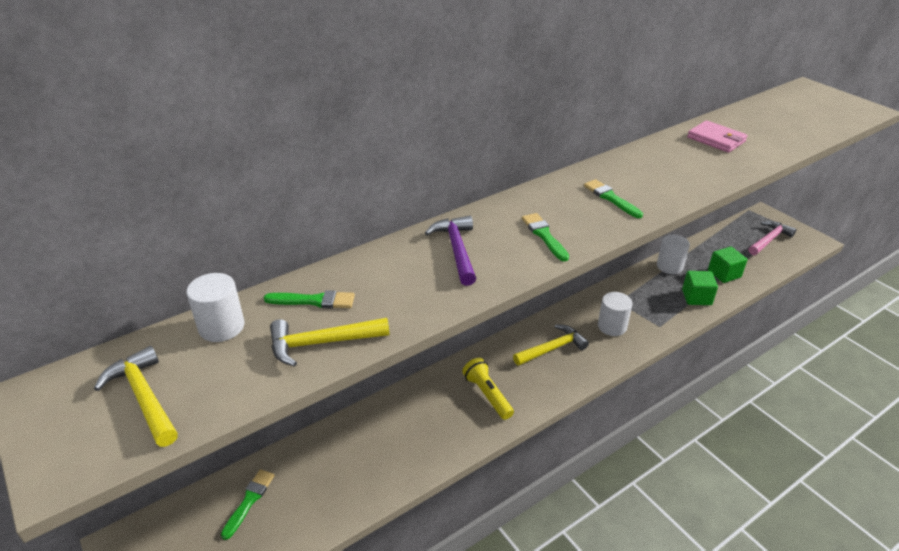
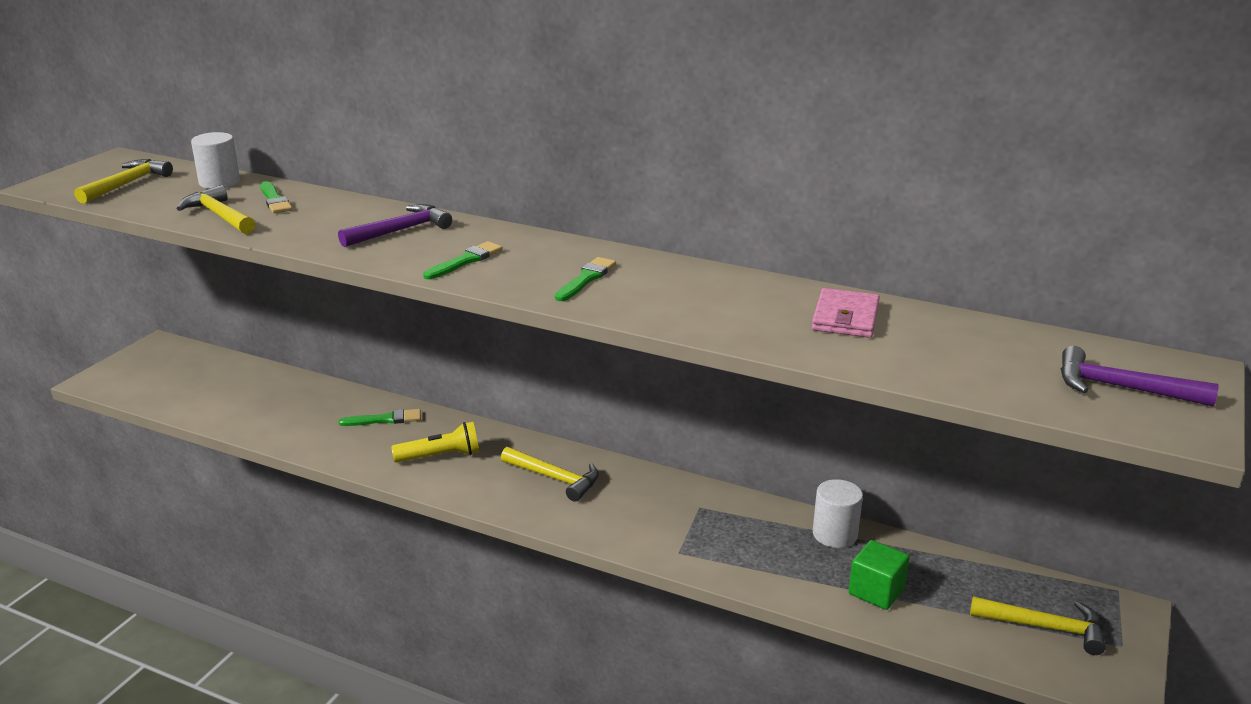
camera: 60 degrees right, 10 degrees down
(249, 501) = (226, 378): green brush -> green brush (385, 419)
(487, 395) = (440, 456): yellow flashlight -> yellow flashlight turned 45 degrees clockwise
(612, 326) = (640, 513): white cylinder -> none
(696, 297) = (782, 574): green cube -> none
(769, 239) = (1045, 627): pink hammer -> yellow hammer
(822, 107) = (1121, 388): none -> purple hammer

